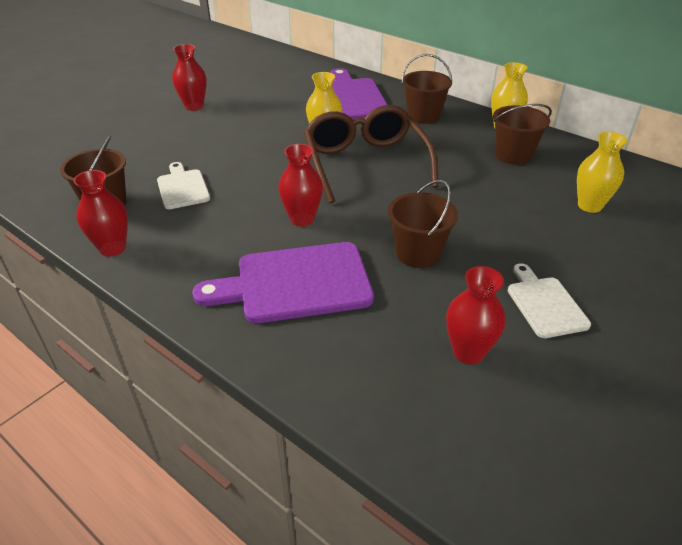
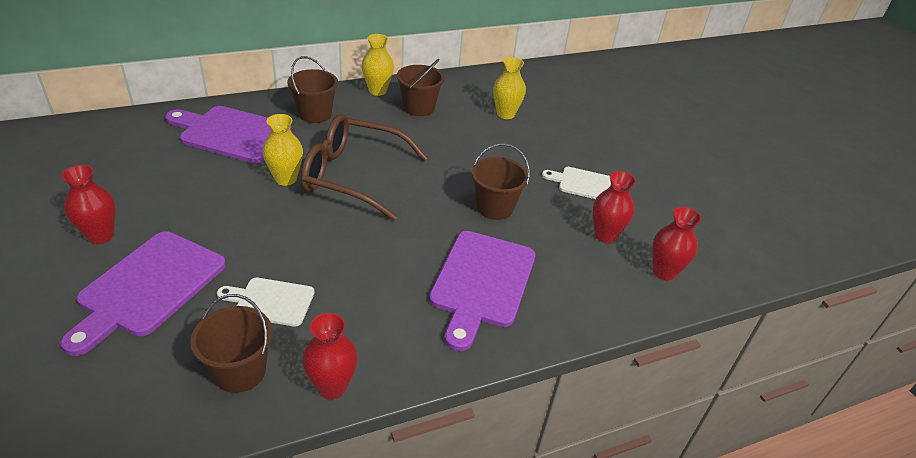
camera: 65 degrees left, 0 degrees up
(161, 140) = (149, 287): none -> purple cutting board
(302, 219) = (400, 245): red vase -> red vase (664, 272)

